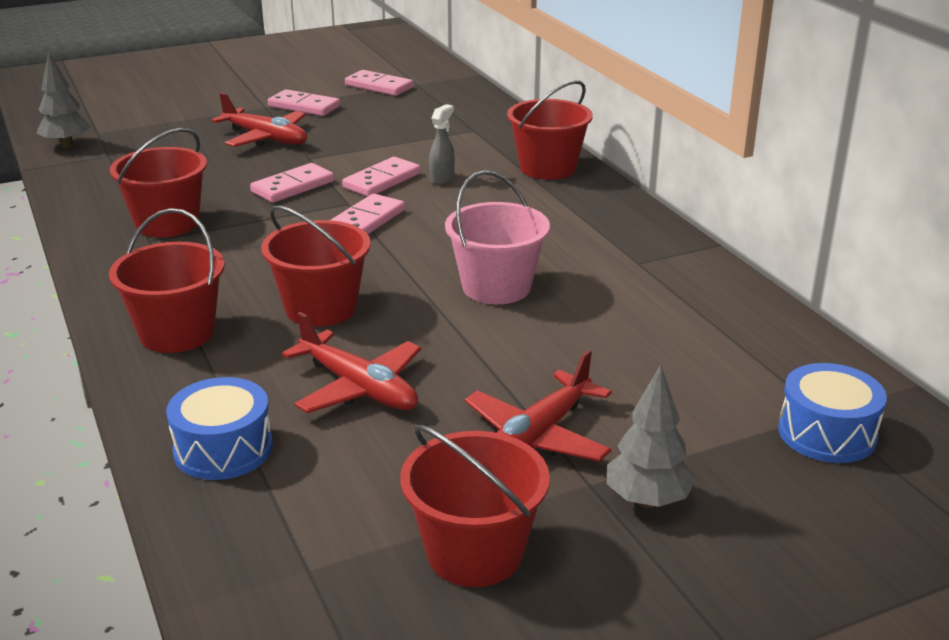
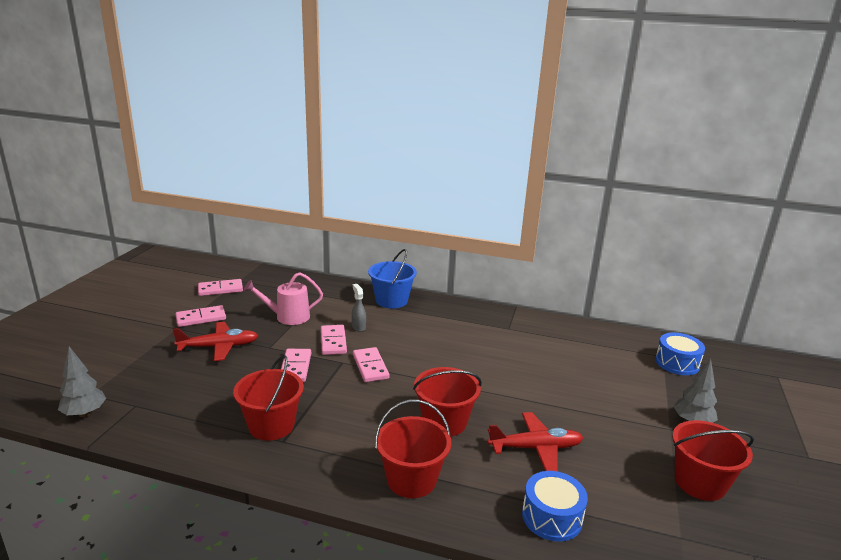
camera: 50 degrees left, 5 degrees down
(389, 138) = (288, 317): none -> pink watering can
(496, 287) = (486, 368): pink bucket -> none
(537, 437) = (624, 423): red plane -> none
(547, 168) = (391, 300): red bucket -> blue bucket

